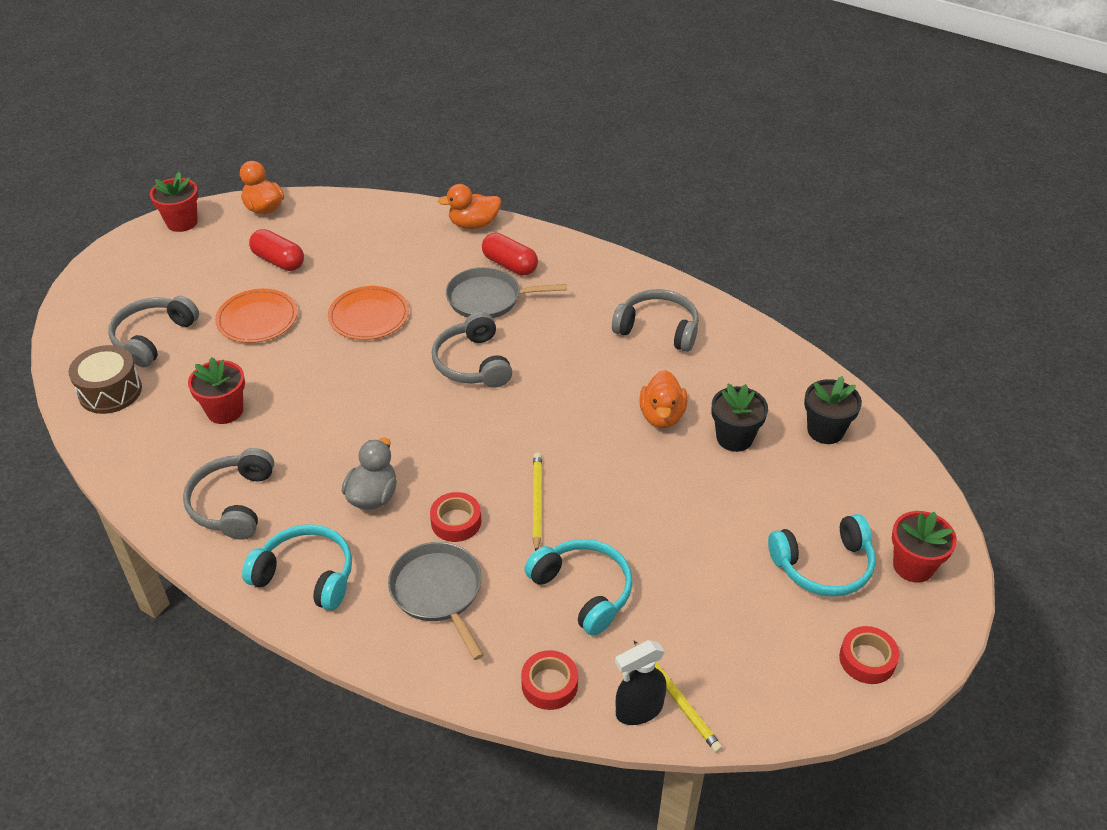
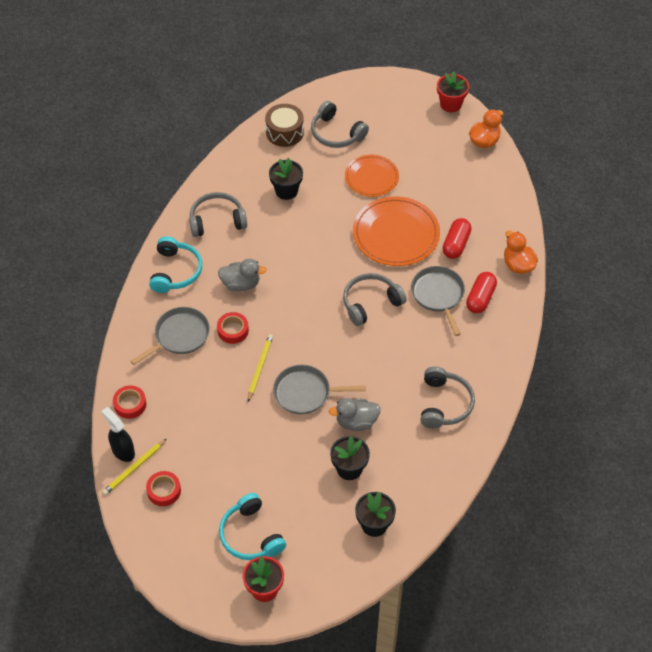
camera: 75 degrees right, 10 degrees up
(153, 337) = (336, 133): grey headphones -> grey headphones turned 150 degrees counterclockwise
(225, 411) = (286, 191): red flower pot -> black flower pot
(278, 261) = (432, 168): red capsule -> red capsule (456, 244)
(369, 316) = (396, 234): orange plate -> orange plate, size x1.55
(536, 502) = (260, 367): yellow pencil -> yellow pencil turned 60 degrees counterclockwise
(583, 590) = (198, 407): turquoise headphones -> none
(598, 459) = (305, 393): none -> grey pan
(662, 416) = (356, 422): orange duck -> grey duck
(867, 659) = (183, 566): red tape -> red tape (164, 491)

